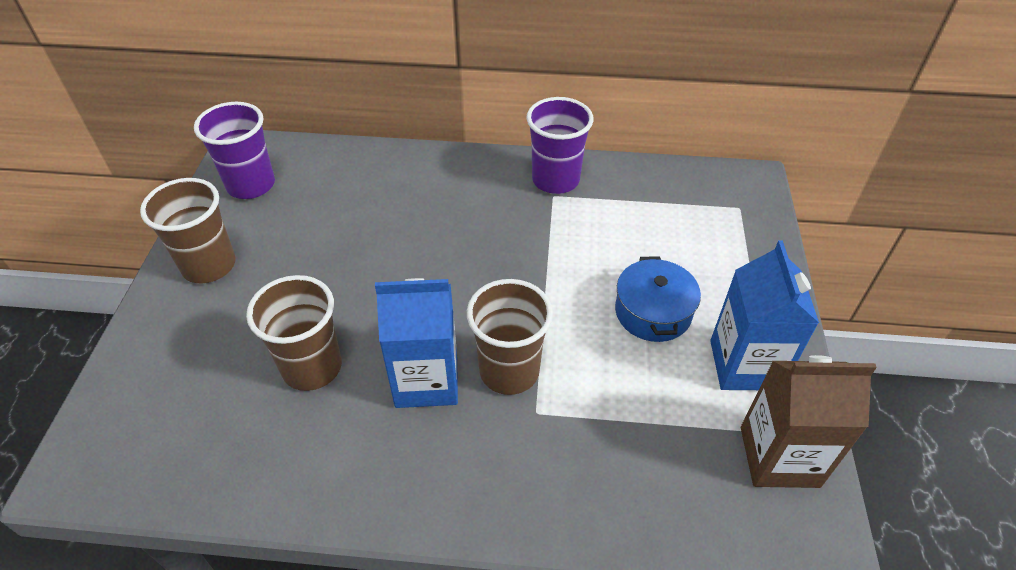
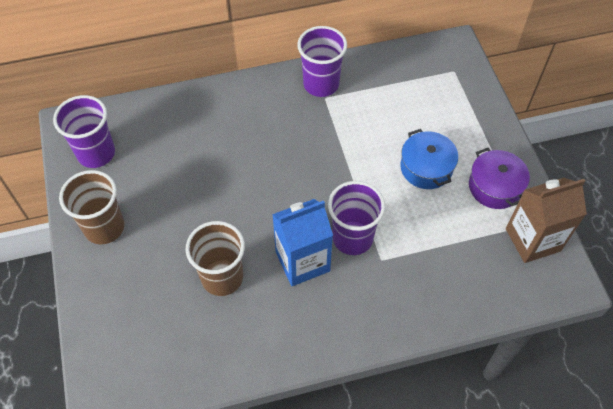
camera: 20 degrees left, 10 degrees up
(509, 371) = (352, 238): brown cup -> purple cup
(745, 365) = (495, 187): blue carton -> purple pot

